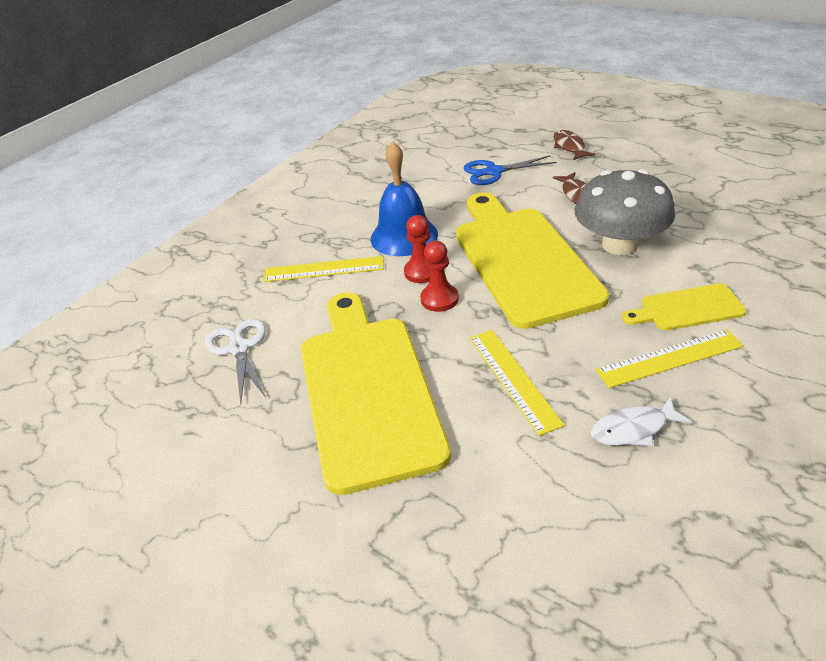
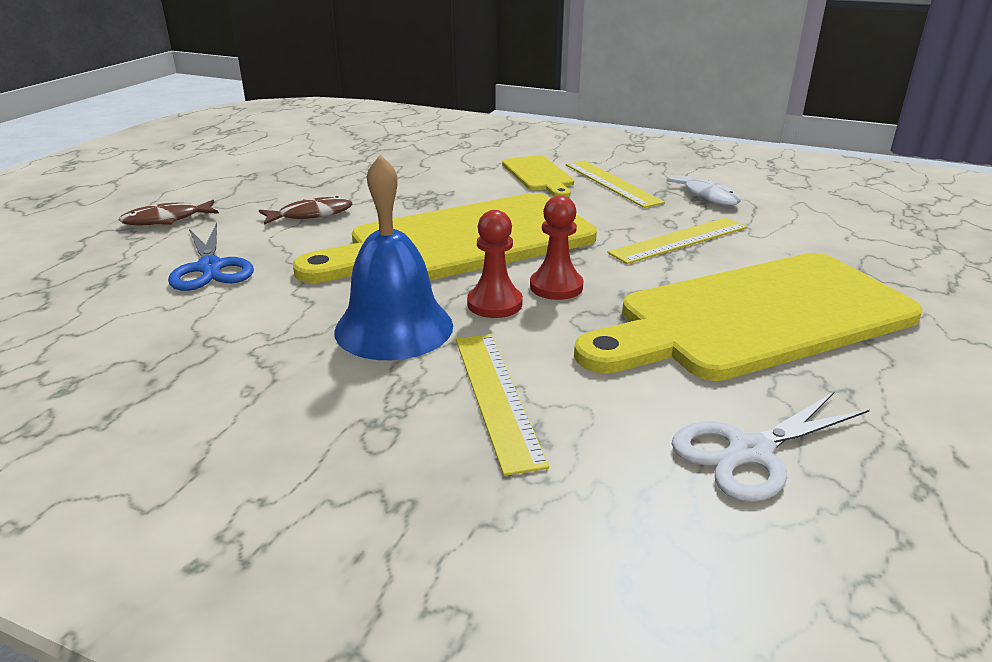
camera: 105 degrees left, 10 degrees down
(619, 244) = (430, 196): grey mushroom -> none

